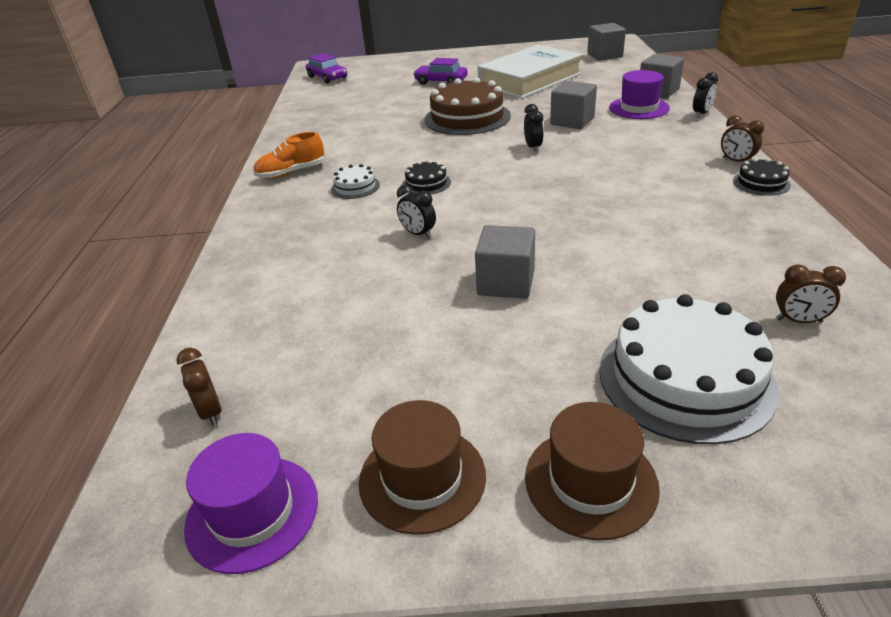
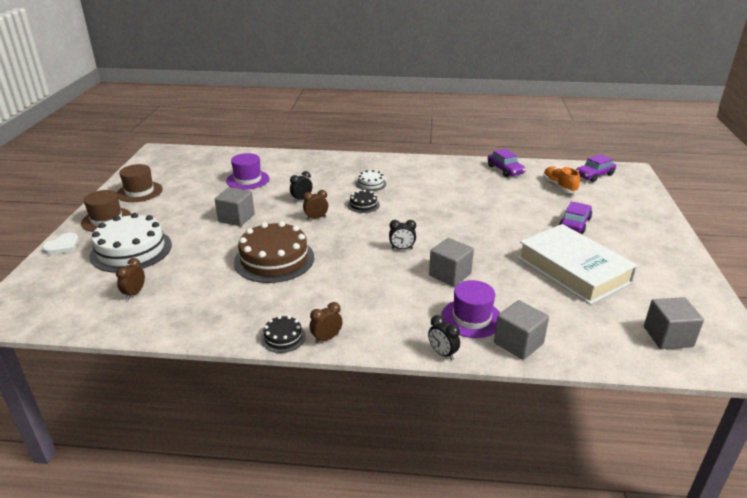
camera: 95 degrees right, 5 degrees down
(211, 412) = (205, 158): brown clock -> brown clock (316, 218)
(252, 512) = (154, 167): purple hat -> purple hat (247, 180)
(291, 173) = (402, 166): orange shoe -> orange shoe (559, 186)
(310, 113) = (505, 170): none -> purple car
(467, 117) = (476, 228): brown cake -> brown cake (274, 259)
(751, 514) = (63, 246): none -> white heart

